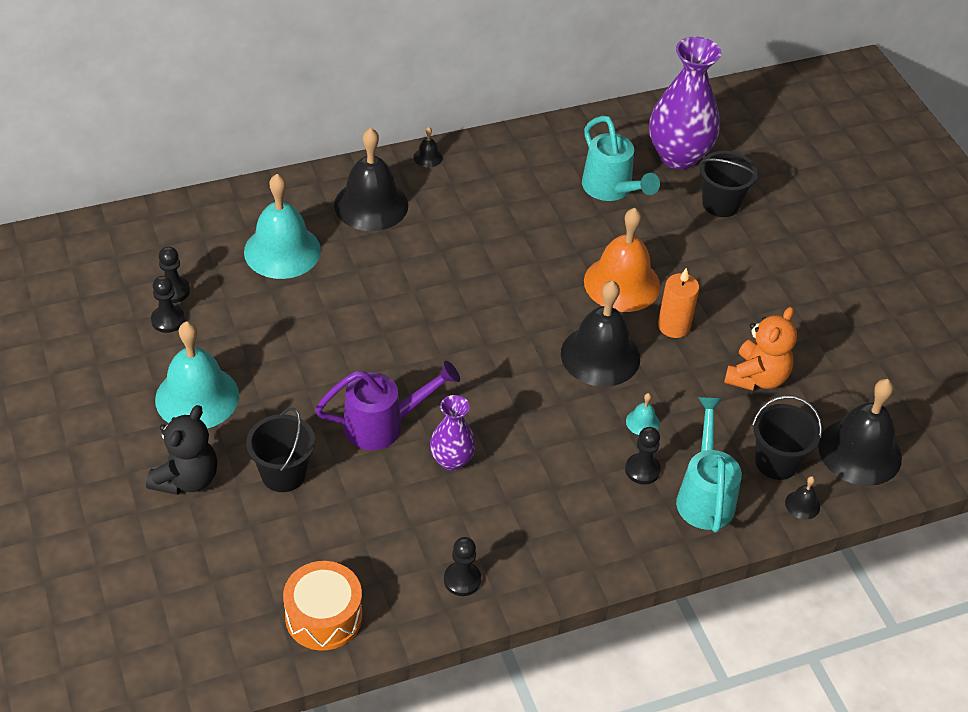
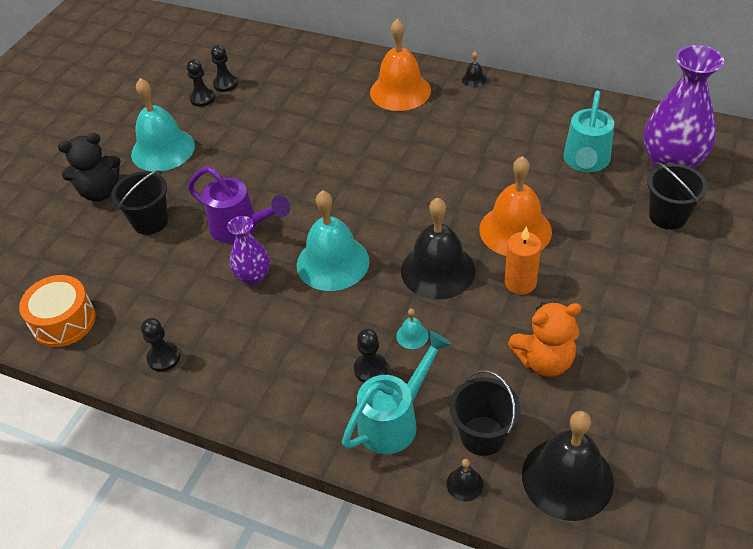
camera: 50 degrees right, 0 degrees up
(282, 251) = (312, 92): turquoise bell -> turquoise bell (332, 262)
(371, 205) = (400, 91): black bell -> orange bell

